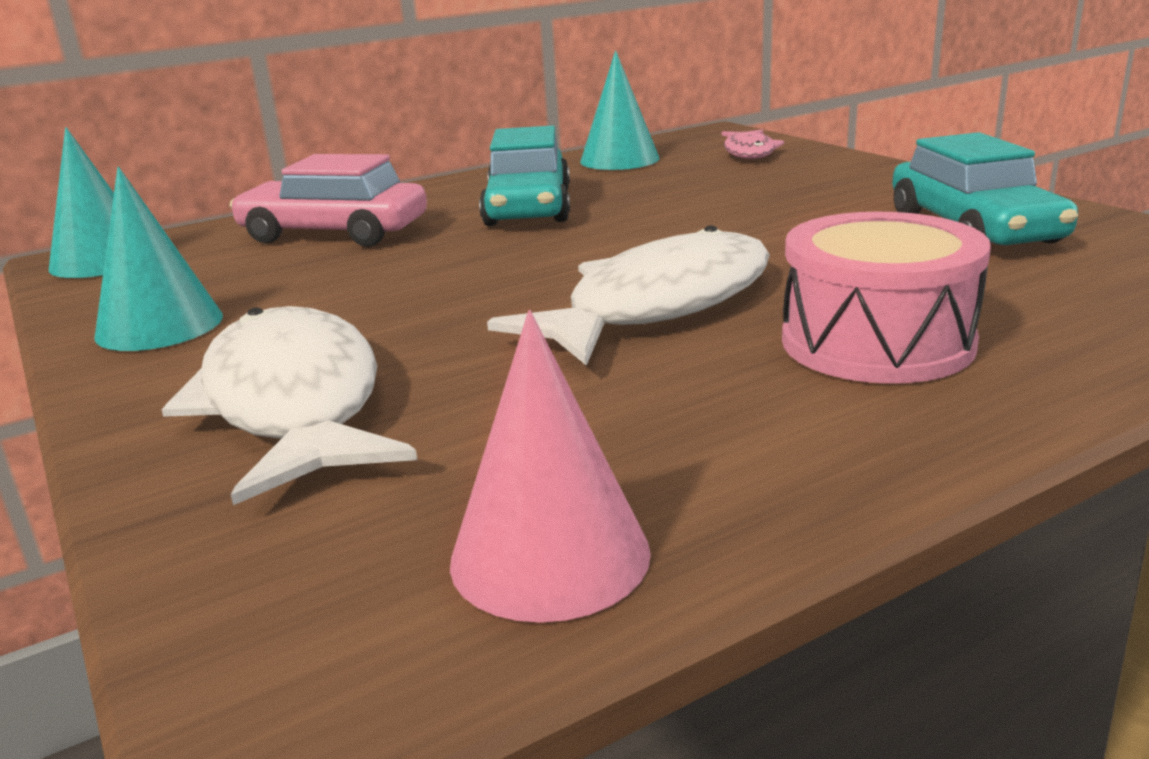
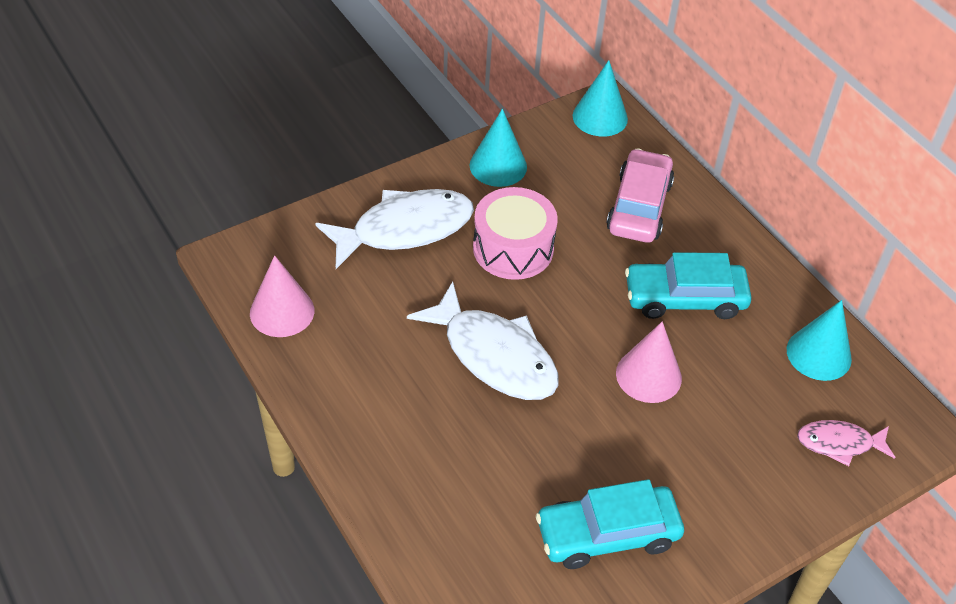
camera: 85 degrees right, 25 degrees up
(674, 219) = (648, 375): none -> pink cone
(877, 342) = (432, 436): pink drum -> pink drum (513, 248)

